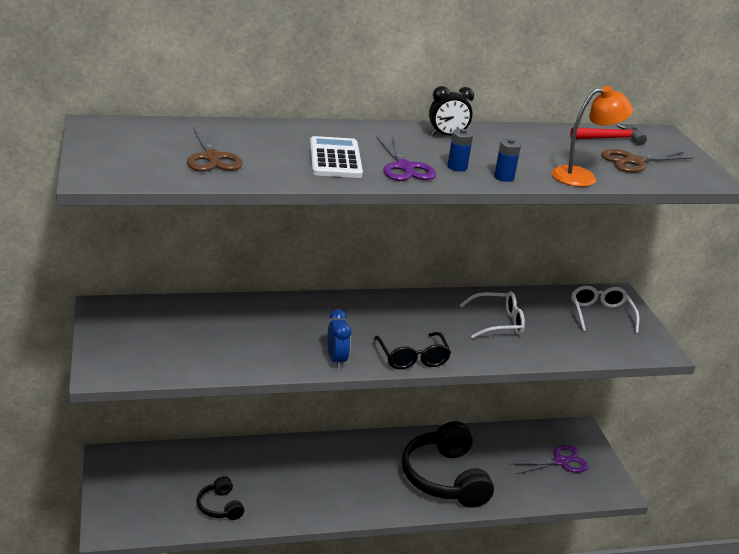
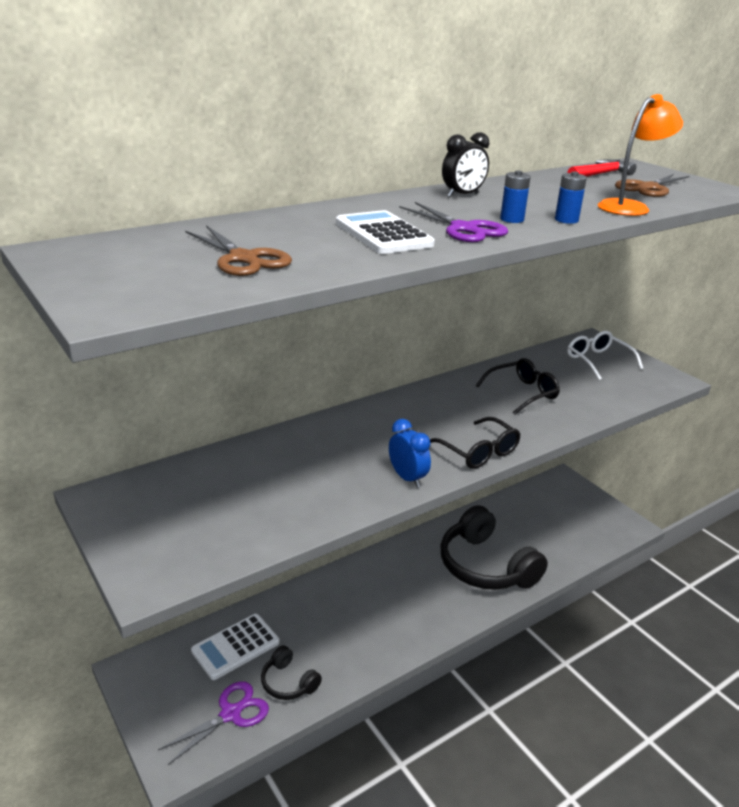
camera: 20 degrees left, 0 degrees up
(195, 468) = (235, 646): none -> white calculator
(498, 322) = (522, 393): white glasses -> black glasses
(560, 461) = (569, 514): purple scissors -> purple scissors (231, 713)

